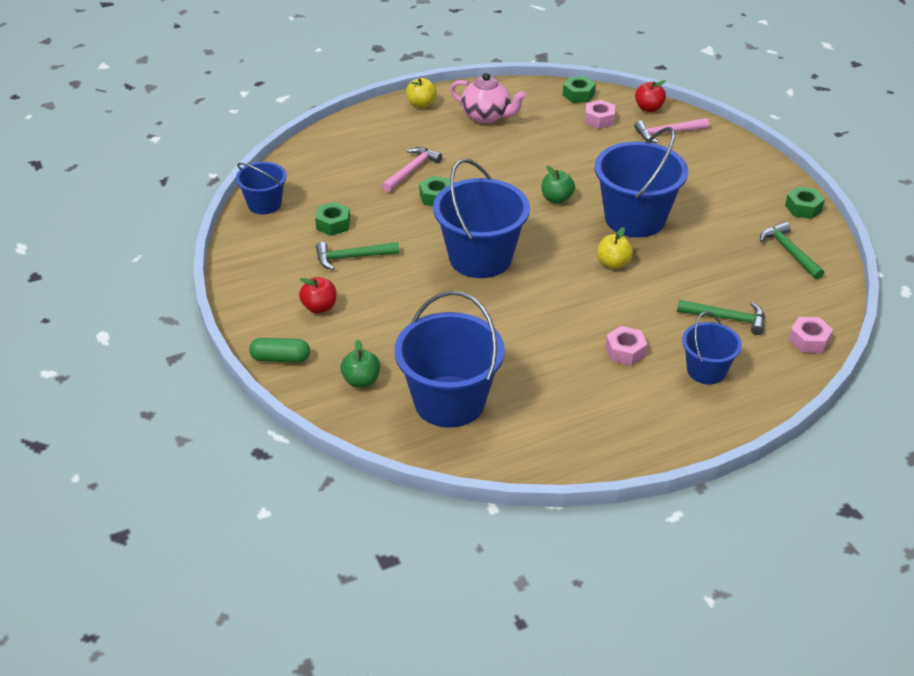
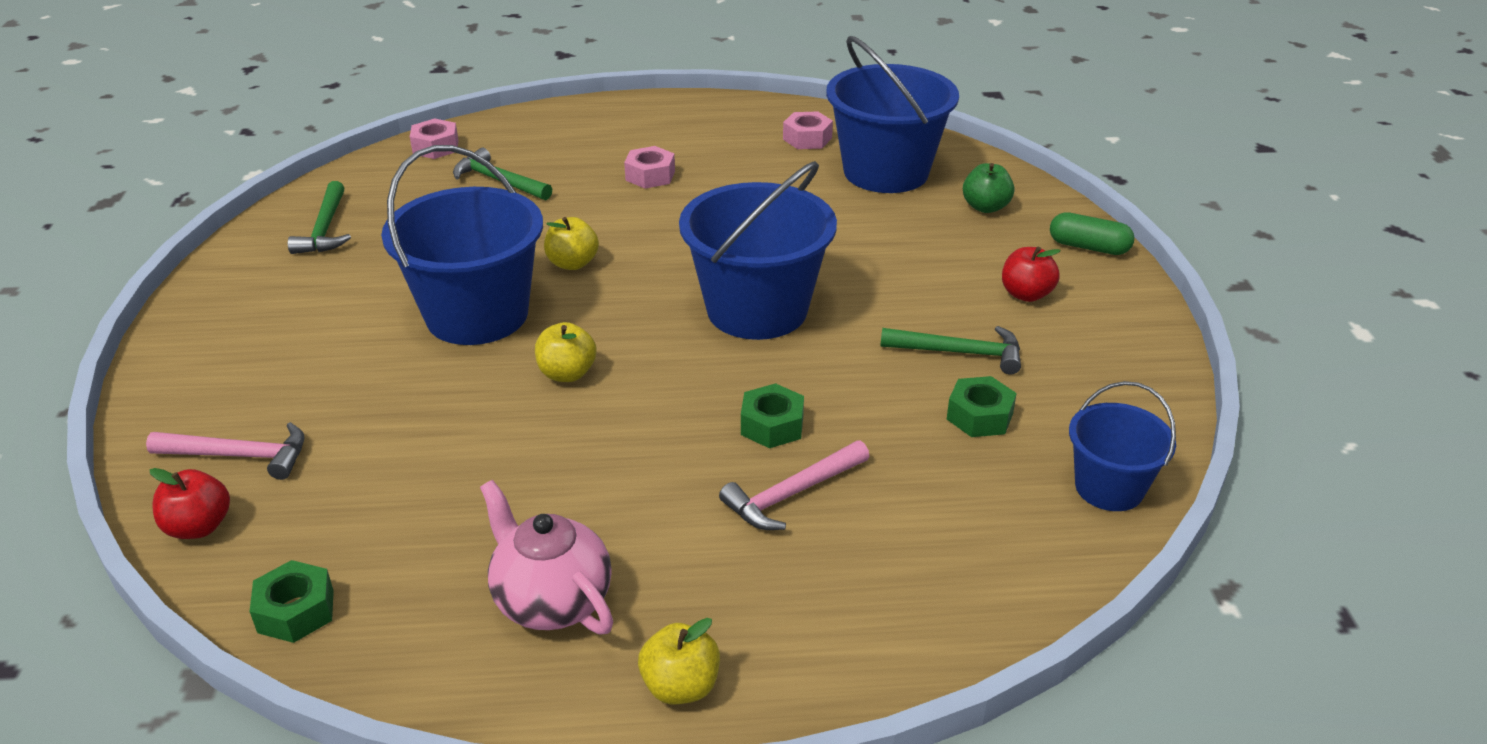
camera: 160 degrees left, 5 degrees down
(556, 199) = (567, 373): green apple -> yellow apple
(599, 119) = (327, 524): pink nut -> pink nut (807, 138)
(706, 370) = (578, 145): blue bucket -> none
(803, 208) = (220, 276): green nut -> none

